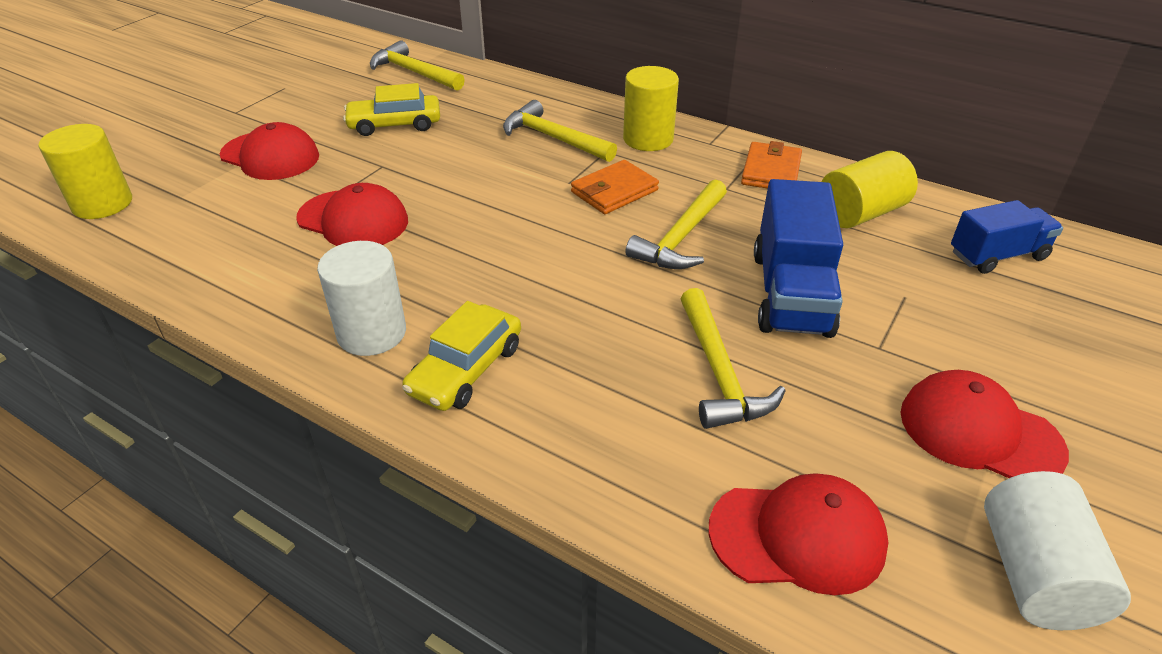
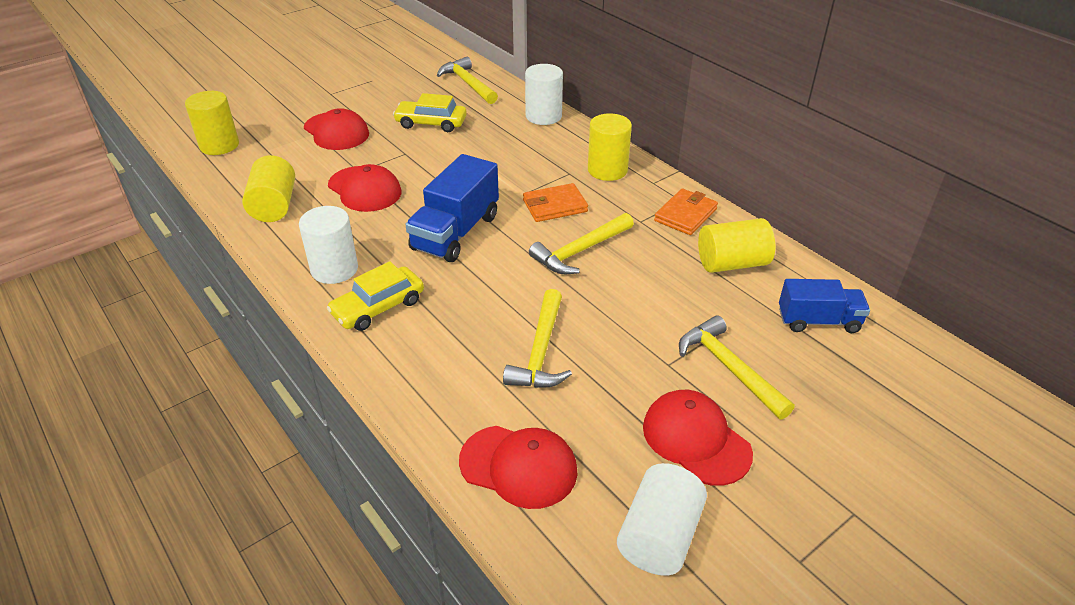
camera: 20 degrees right, 0 degrees up
(232, 268) = (274, 206): none -> yellow cylinder
(531, 93) = (543, 116): none -> white cylinder
(553, 138) = (537, 155): yellow hammer -> yellow hammer (729, 368)
(791, 293) = (631, 310): blue truck -> blue truck (455, 232)

